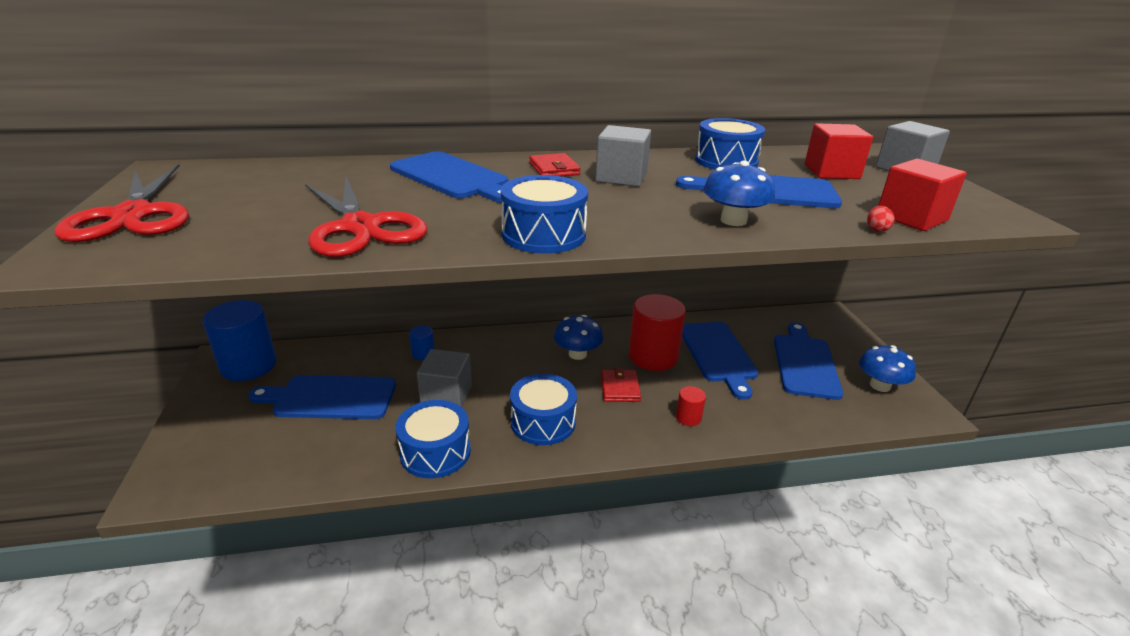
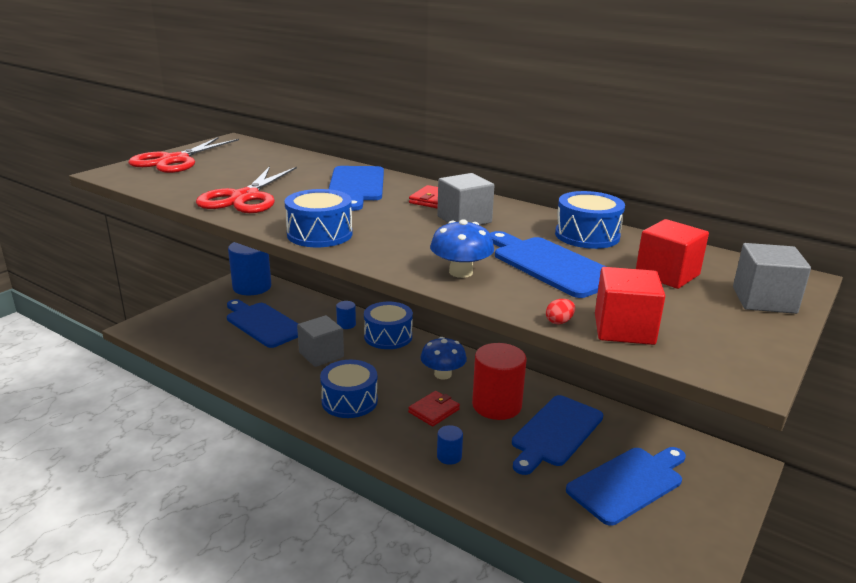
camera: 45 degrees right, 5 degrees down
(435, 452) = (268, 381): blue drum -> blue drum (388, 336)
(688, 418) = (449, 456): red cylinder -> blue cylinder
(880, 385) = (674, 542): blue mushroom -> none

